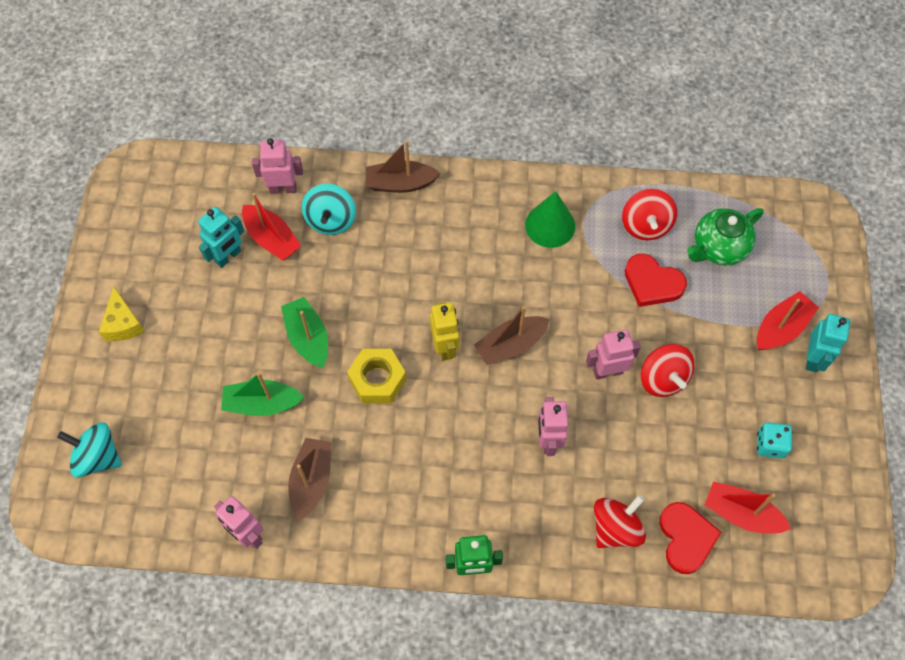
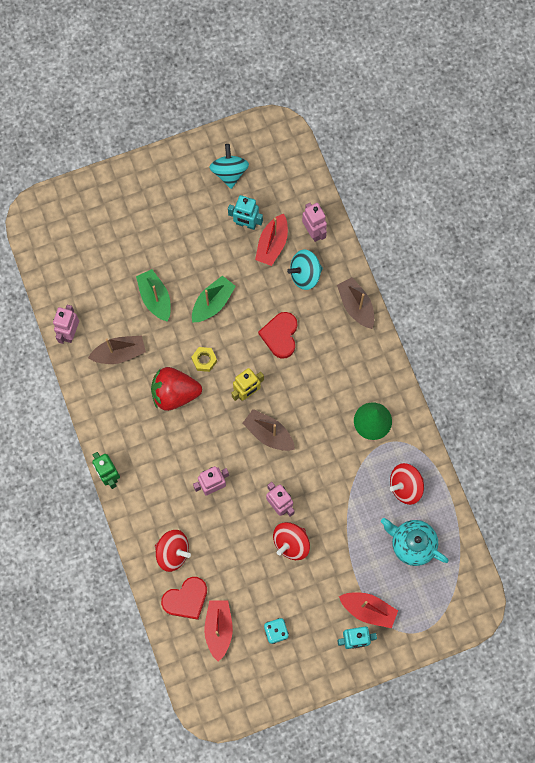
camera: 65 degrees right, 10 degrees up
(98, 457) = (77, 221): turquoise spinning top -> turquoise spinning top (229, 172)
(123, 323) = (169, 186): yellow cheese -> none
(377, 380) = (204, 360): yellow nut -> yellow nut, size x0.63
(402, 434) = (175, 393): none -> red strawberry
(652, 283) = (361, 508): red heart -> red heart (280, 335)
(718, 247) = (412, 544): green teapot -> turquoise teapot

